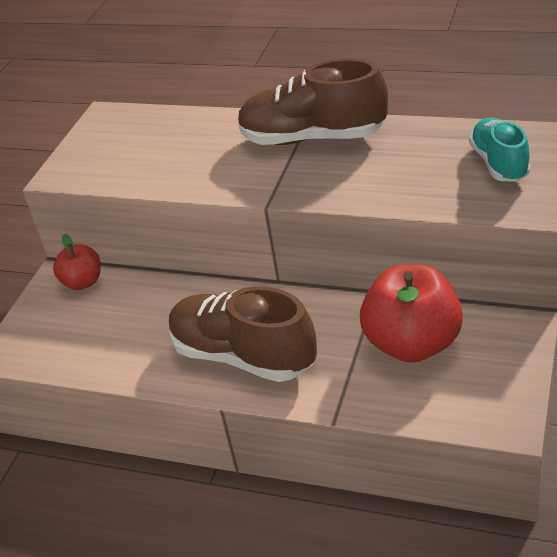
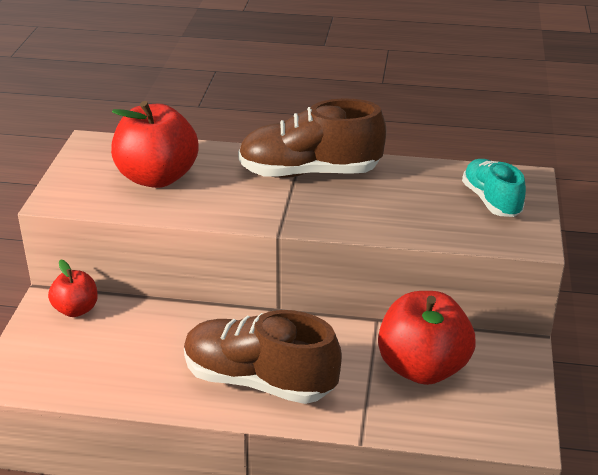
camera: 15 degrees left, 5 degrees down
(160, 148) = (157, 177): none -> red apple

